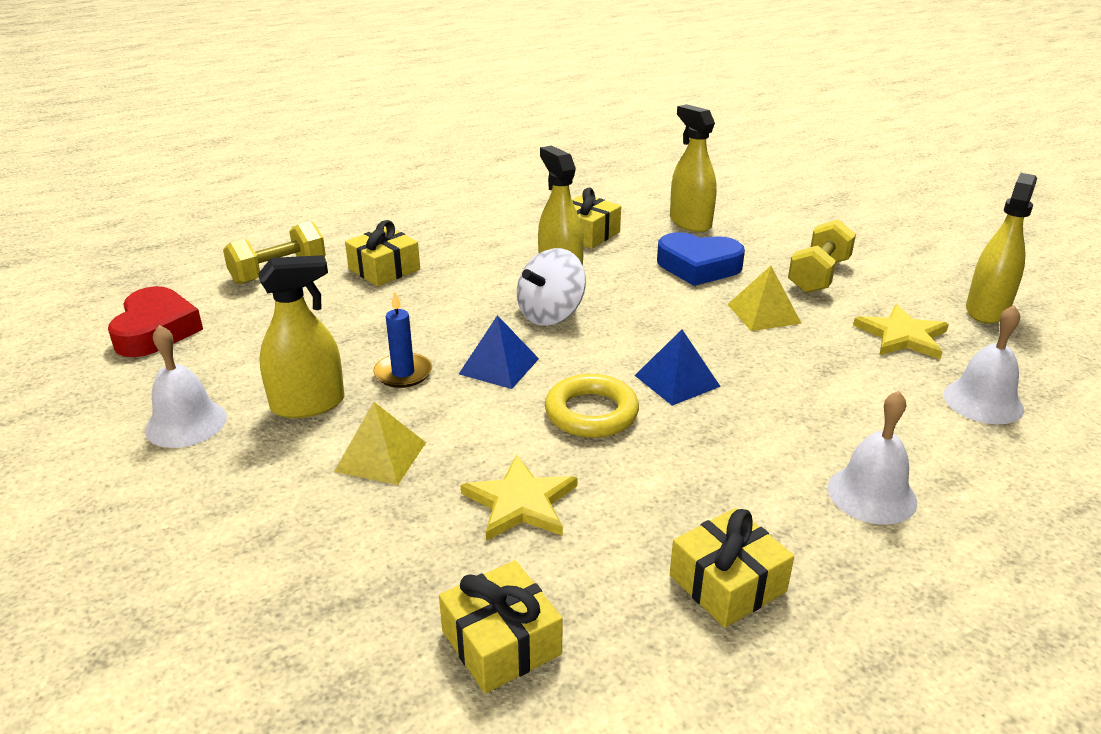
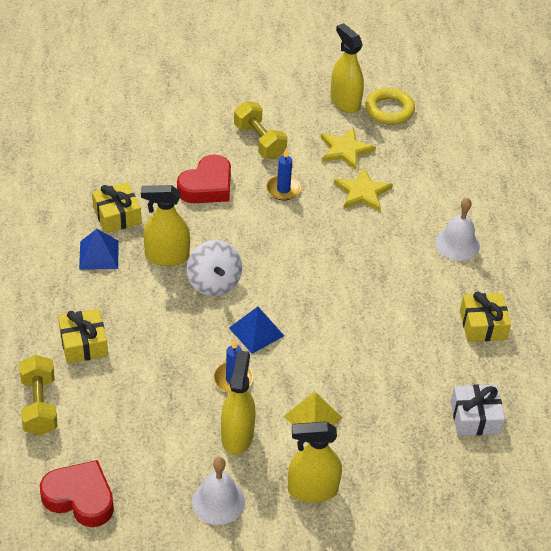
camera: 65 degrees left, 15 degrees up
(501, 642) = (475, 417): yellow gift -> white gift
(521, 502) = (387, 373): yellow star -> yellow star (362, 192)
(591, 413) = (330, 312): yellow ring -> yellow ring (389, 110)
(677, 381) = (324, 262): blue pyramid -> blue pyramid (99, 254)
(690, 223) = (144, 157): yellow spray bottle -> yellow spray bottle (312, 490)
(698, 266) = (207, 186): blue heart -> red heart
(763, 313) = (283, 189): yellow pyramid -> blue candle
(983, 401) = (418, 161): white bell -> none

